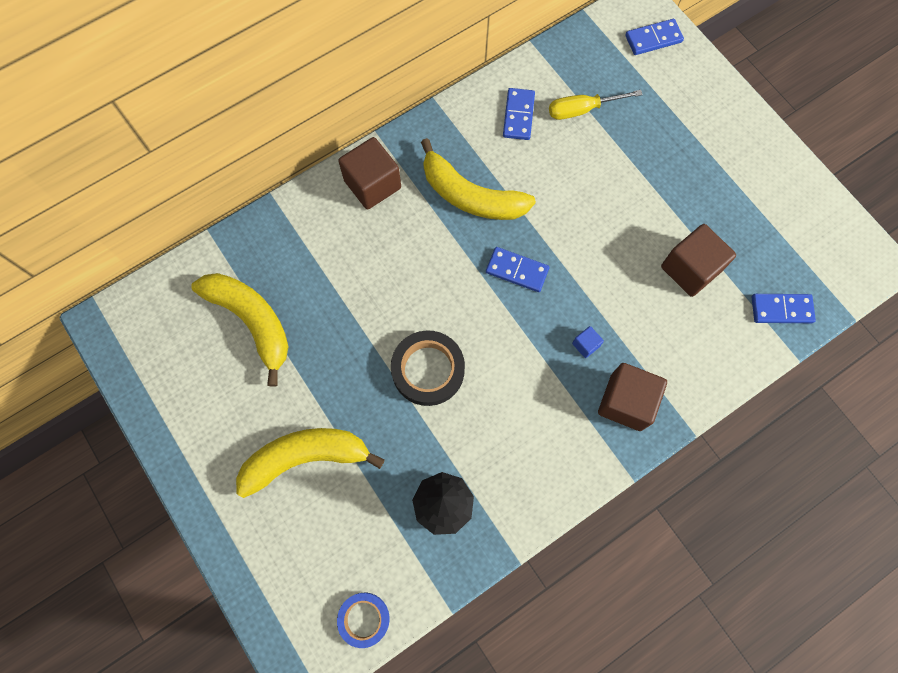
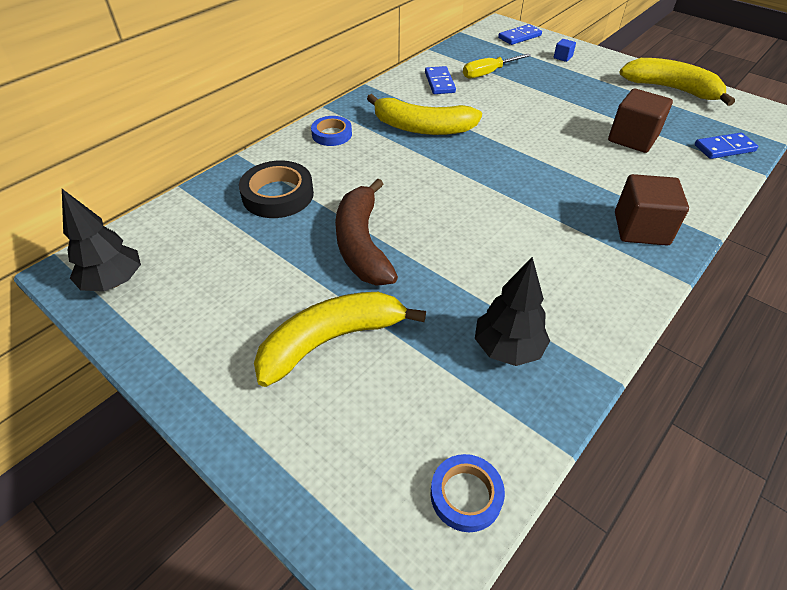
camera: 15 degrees left, 25 degrees down
(141, 346) = (114, 282): none -> black tree
(252, 322) = (239, 240): yellow banana -> yellow banana (671, 89)
(360, 354) = (362, 244): none -> brown banana
(372, 184) = (332, 134): brown cube -> blue tape
(428, 370) = (437, 242): black tape -> black tape (278, 195)
(517, 270) = (487, 163): blue domino -> none
(585, 345) = (577, 198): blue cube -> blue cube (562, 57)

